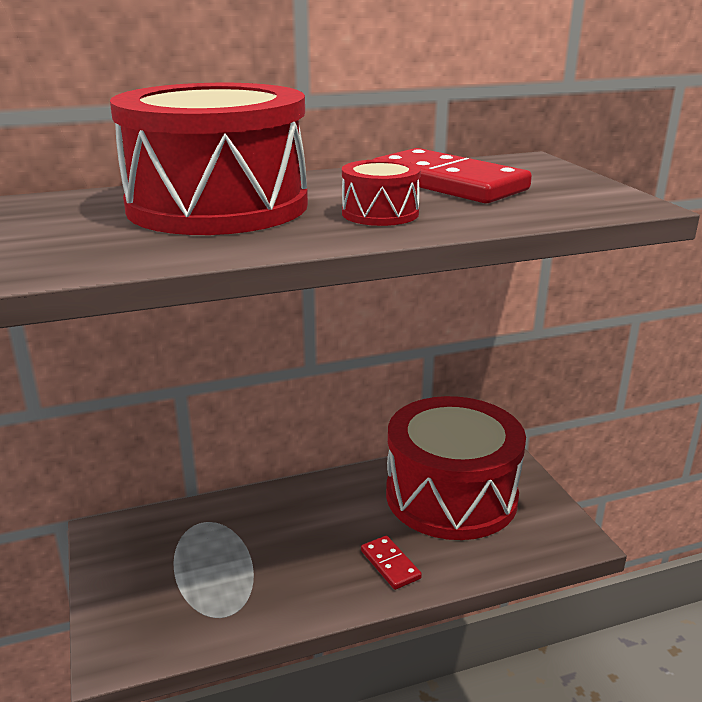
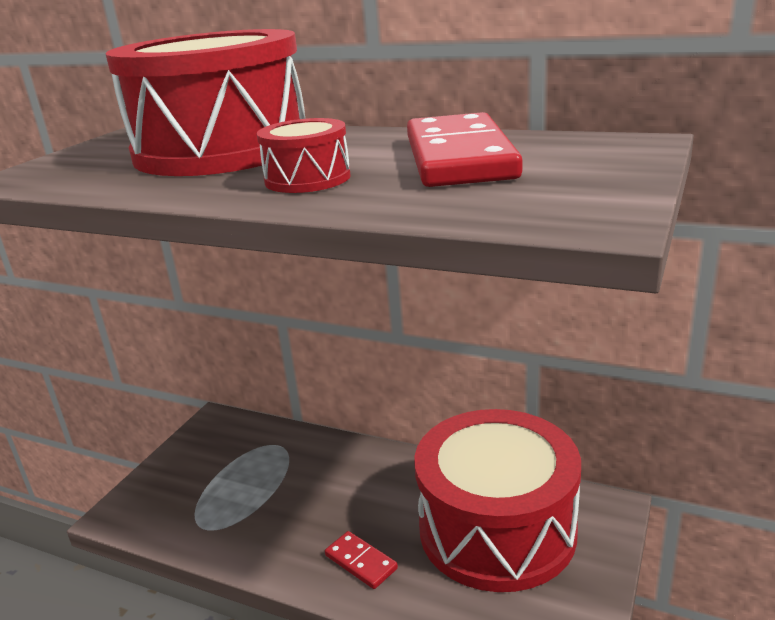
camera: 45 degrees right, 0 degrees up
(390, 564) = (361, 562): red domino -> red domino turned 60 degrees counterclockwise

